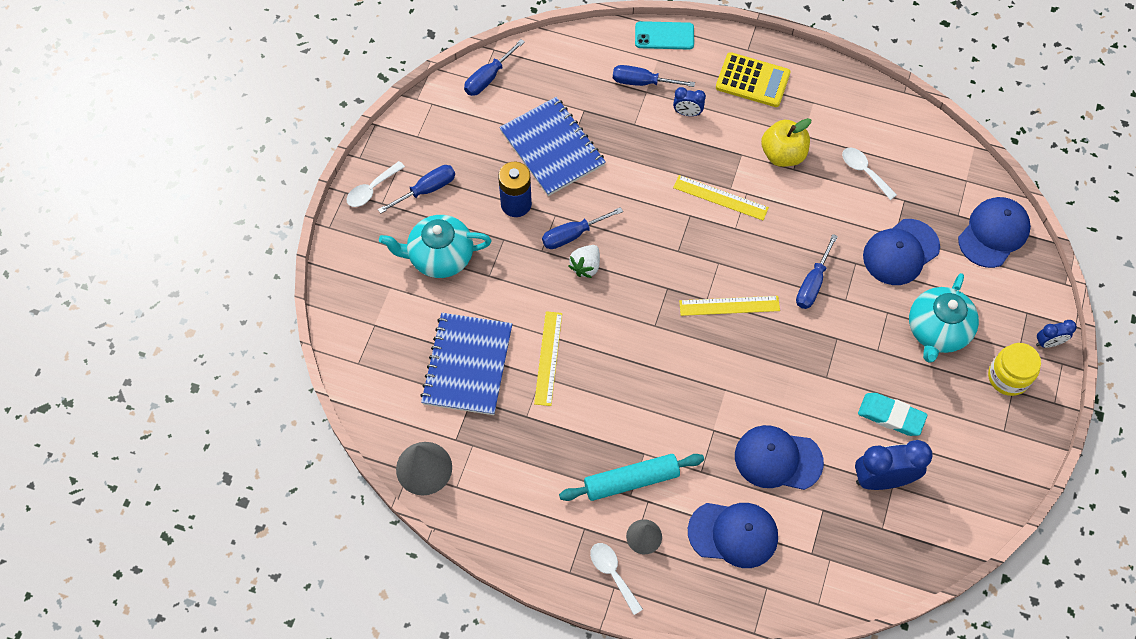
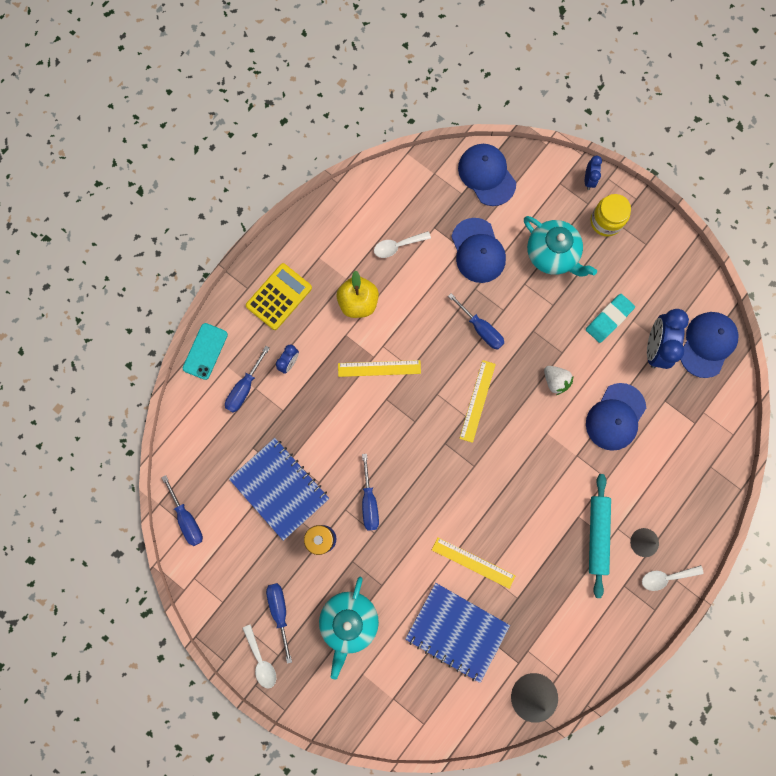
camera: 70 degrees left, 15 degrees up
(552, 148) = (280, 488): blue notebook -> blue notebook turned 60 degrees clockwise
(585, 266) = (402, 502): white strawberry -> white strawberry (555, 381)
(720, 197) = (379, 368): yellow ruler -> yellow ruler turned 45 degrees clockwise
(733, 534) = (663, 474): blue cap -> blue cap (707, 344)

